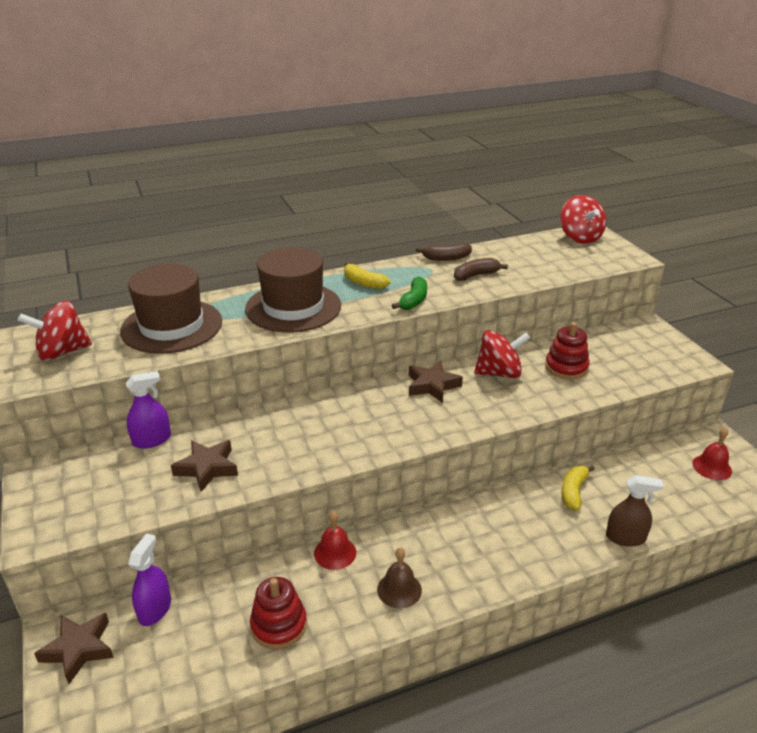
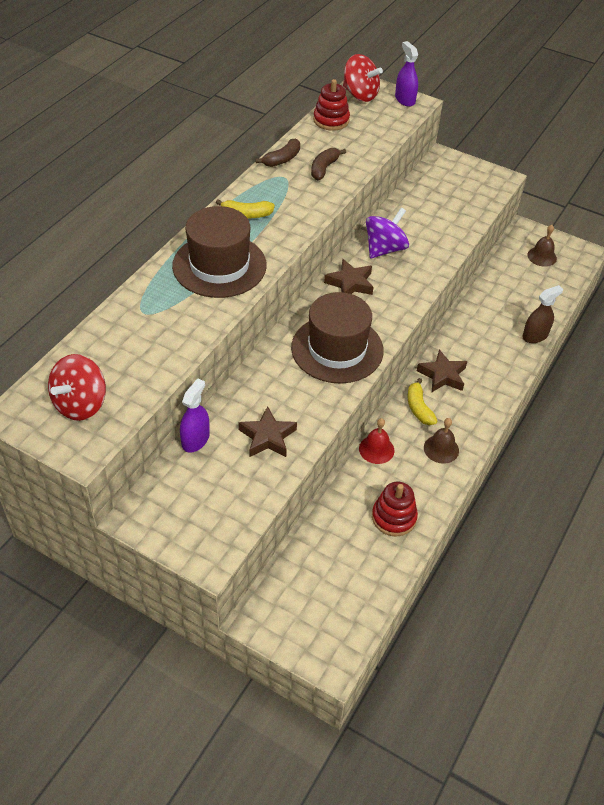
camera: 40 degrees left, 15 degrees up
(79, 649) = (283, 617): brown star -> brown star (442, 375)
(155, 609) = (302, 560): purple spray bottle -> purple spray bottle (405, 99)
(172, 326) = (141, 332): brown hat -> brown hat (337, 349)
(414, 300) = (305, 215): green banana -> none
(499, 373) = (384, 249): red spinning top -> purple spinning top
(566, 367) = (424, 222): red stacking toy -> red stacking toy (331, 120)
(573, 492) = (479, 319): yellow banana -> yellow banana (419, 408)
(712, 467) = (542, 256): red bell -> brown bell

